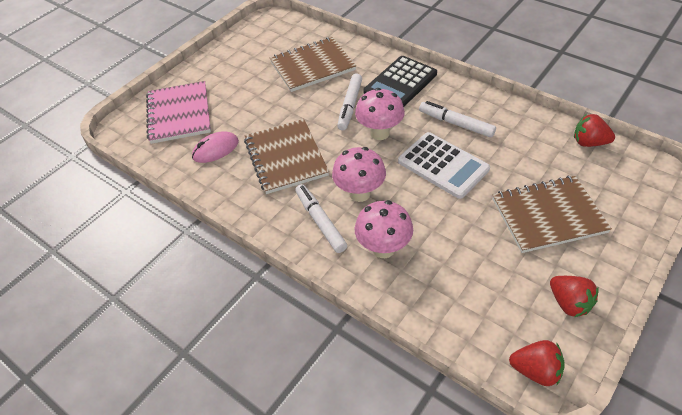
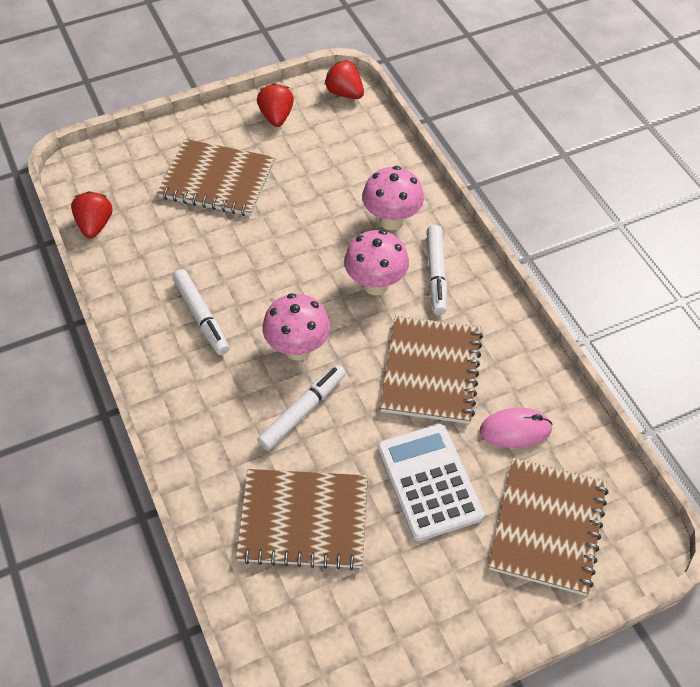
camera: 155 degrees left, 5 degrees up
(179, 114) = (547, 527): pink notebook -> brown notebook
(400, 83) = (209, 415): black calculator -> none
(443, 165) = (264, 273): white calculator -> white calculator (429, 482)
(589, 142) = (95, 225): red strawberry -> red strawberry turned 135 degrees counterclockwise

